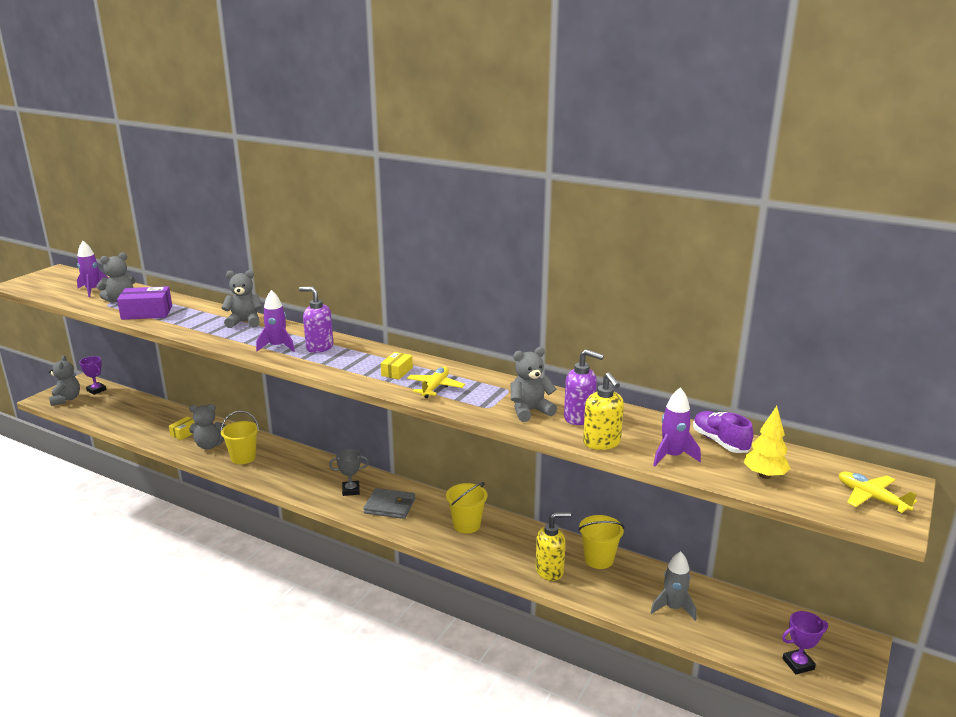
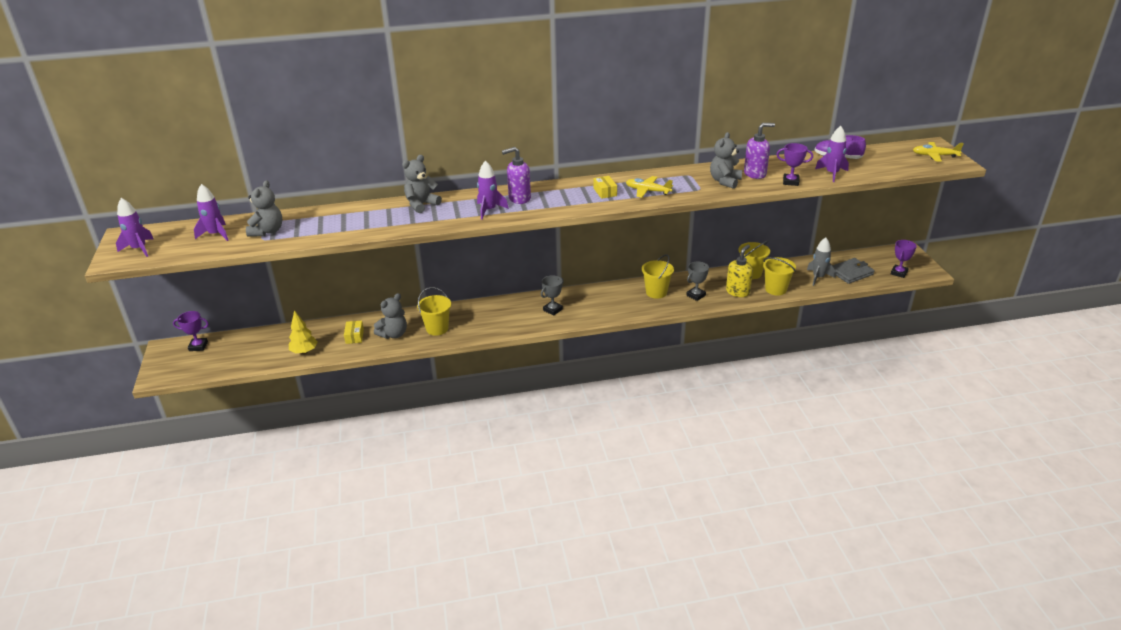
camera: 40 degrees left, 10 degrees up
(41, 282) = (139, 249): none -> purple rocket
(66, 399) = (182, 366): grey teddy bear -> none
(147, 313) = (319, 230): purple box -> none
(390, 506) = (594, 306): grey wallet -> grey wallet (851, 273)
(435, 387) = (647, 191): yellow plane -> yellow plane turned 45 degrees counterclockwise
(500, 550) = (696, 295): none -> grey trophy
(597, 592) = (776, 289): none -> yellow bucket
(602, 443) = (790, 182): yellow soap dispenser -> purple trophy
(764, 475) = (882, 165): yellow tree -> yellow tree (304, 352)

